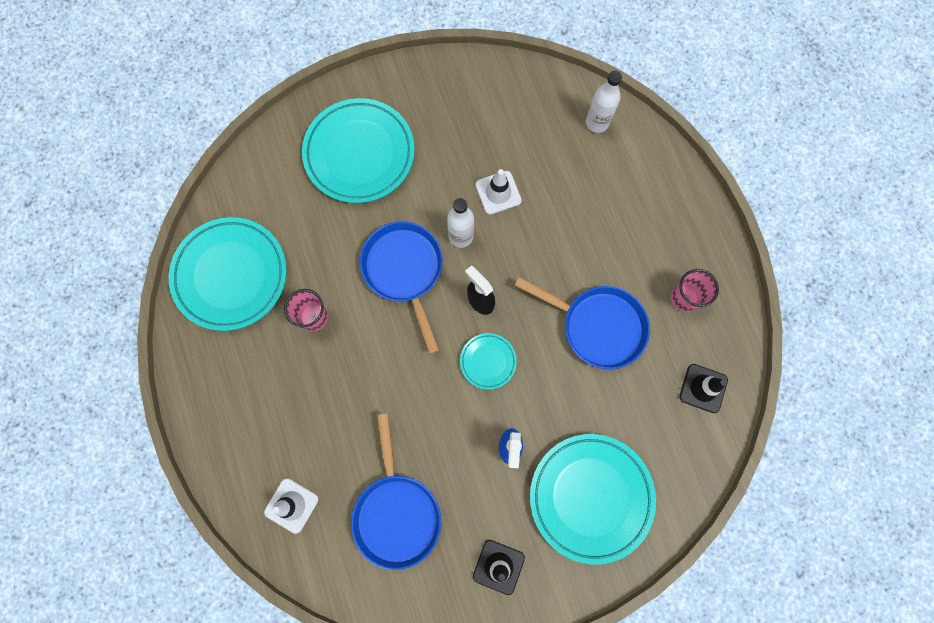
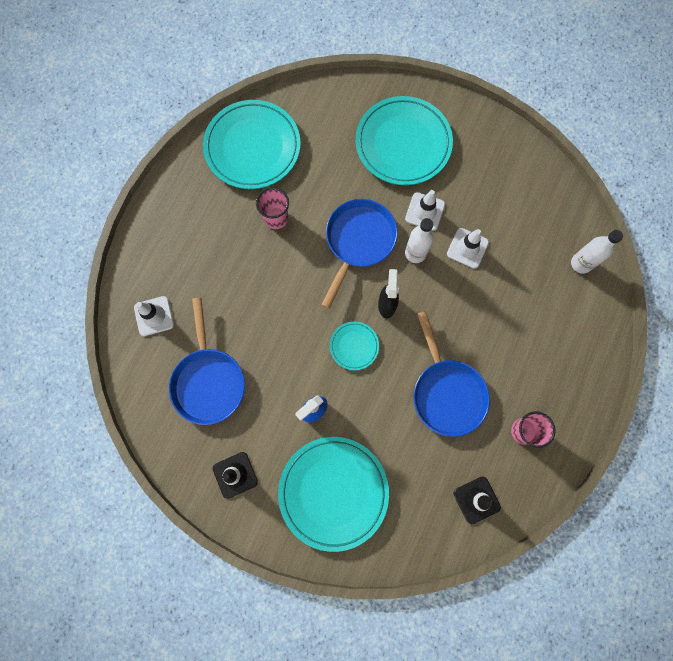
camera: 45 degrees right, 0 degrees up
(396, 512) = (208, 381): blue pan -> blue pan turned 45 degrees counterclockwise
(434, 194) = (425, 211): none -> white traffic cone

